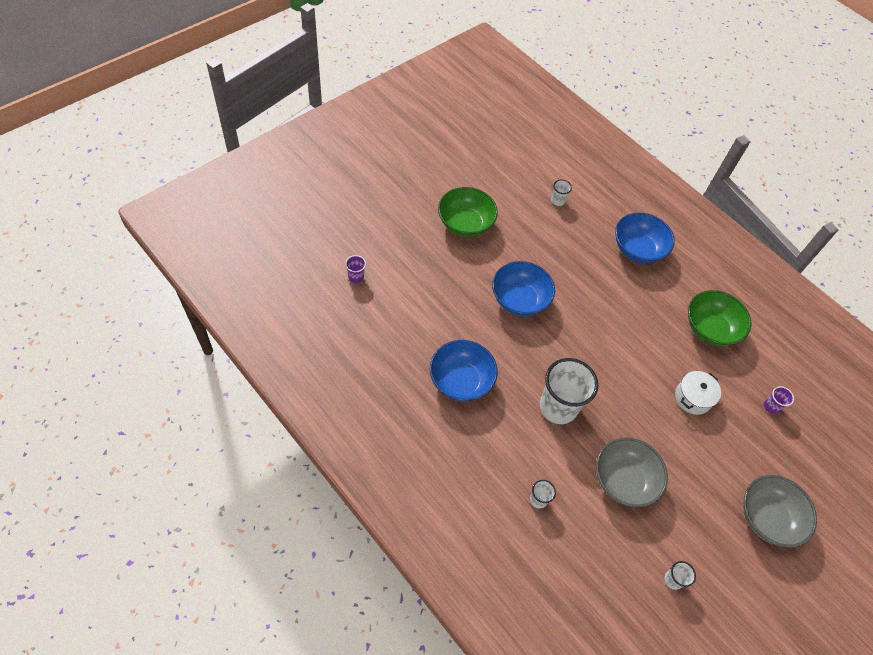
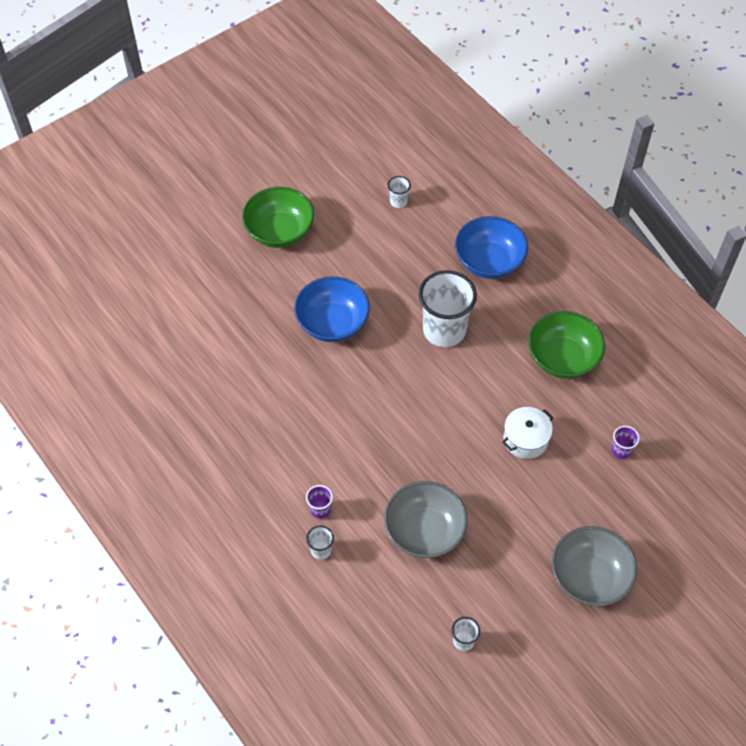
camera: 10 degrees right, 0 degrees up
(356, 277) = (141, 295): purple cup -> purple cup (320, 510)
(461, 381) = (249, 416): blue bowl -> none
(558, 407) = (360, 448): white cup -> white cup (444, 330)

